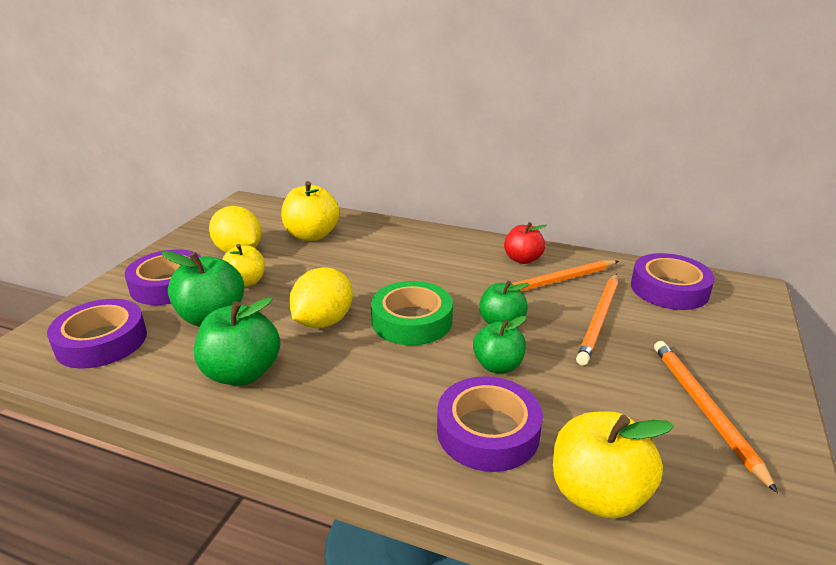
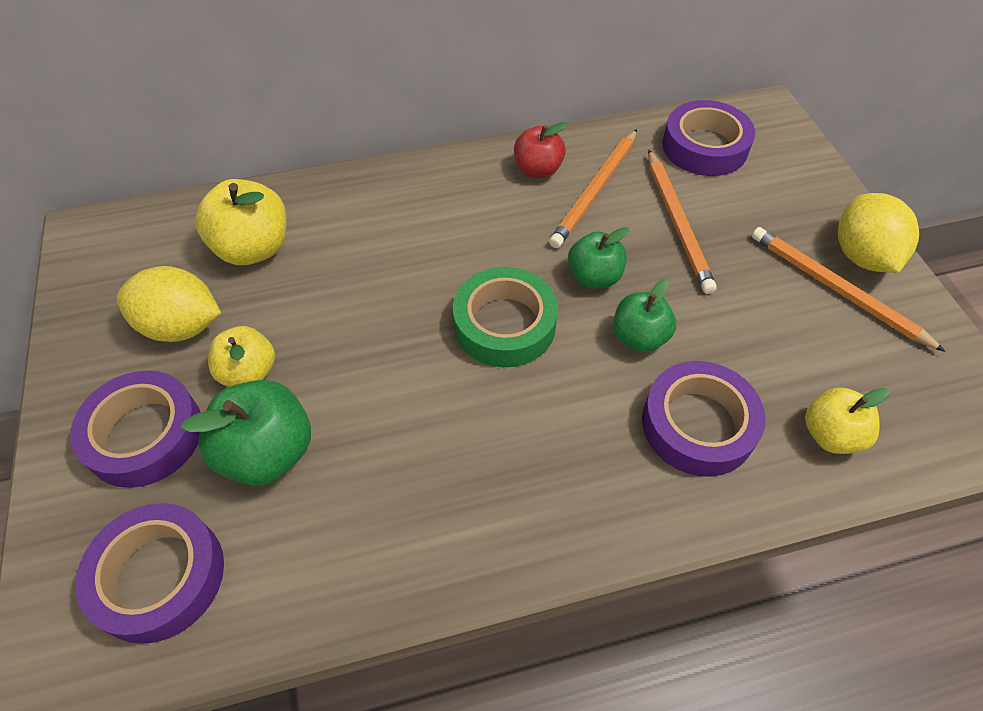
camera: 35 degrees left, 25 degrees up
(242, 373) = (394, 508): green apple -> none
(323, 321) = (410, 380): yellow lemon -> yellow lemon (862, 256)
(597, 494) = (830, 435): yellow apple -> yellow apple, size x0.66

